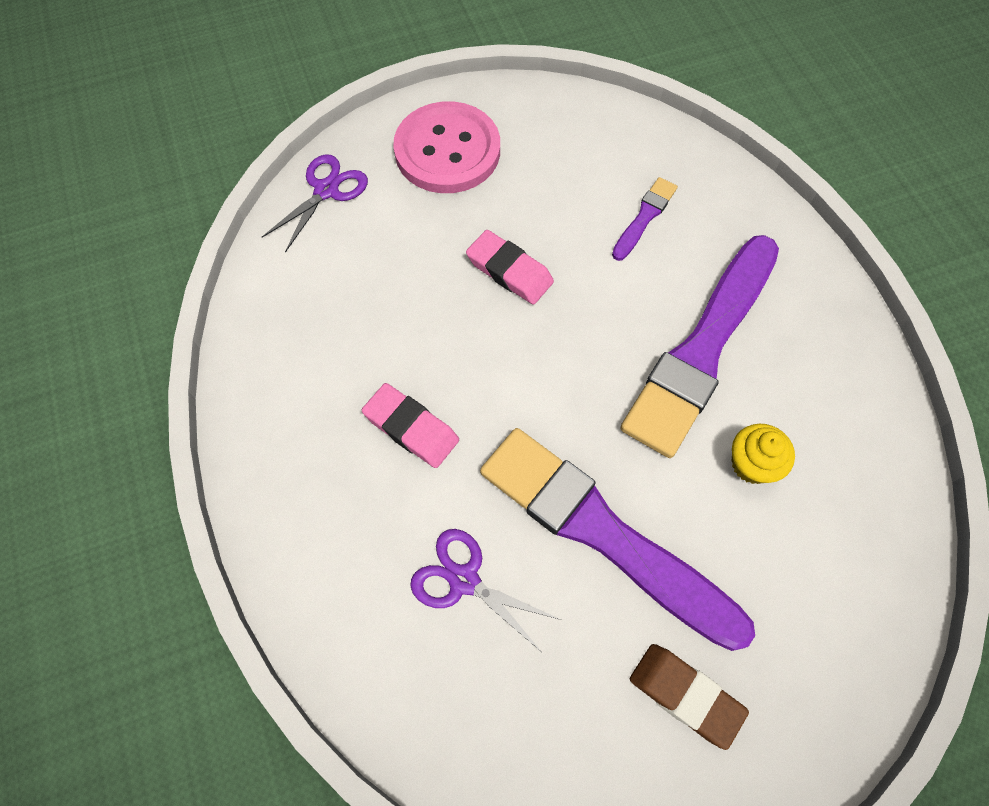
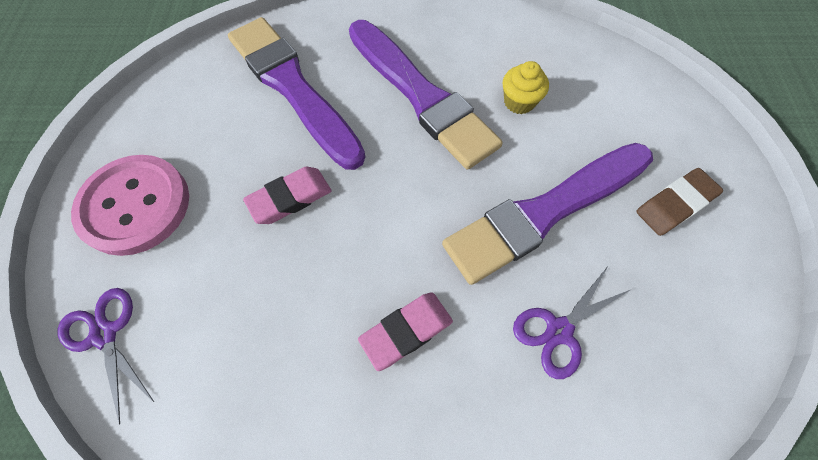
camera: 70 degrees left, 0 degrees up
(644, 217) = (293, 88): purple brush -> purple brush, size x2.33

